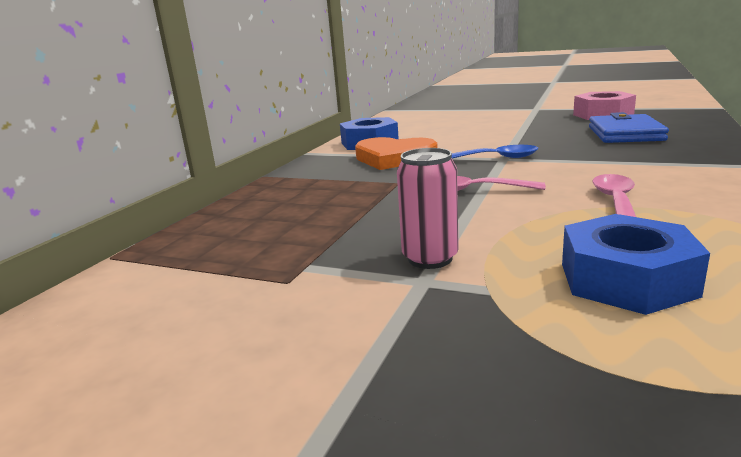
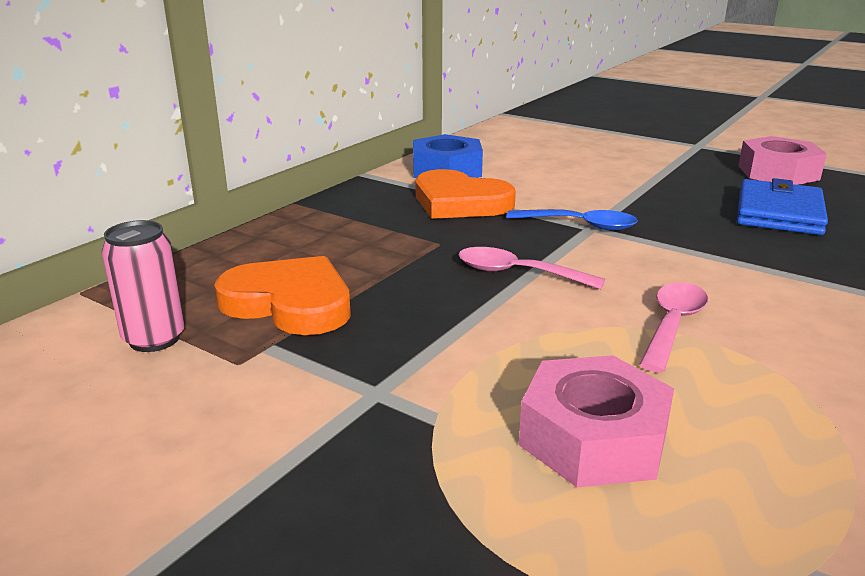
camera: 10 degrees right, 5 degrees up
(304, 235) = (290, 303): none -> orange heart
(430, 258) = (402, 364): pink can -> pink can (154, 339)
(626, 279) = (593, 438): blue nut -> pink nut

